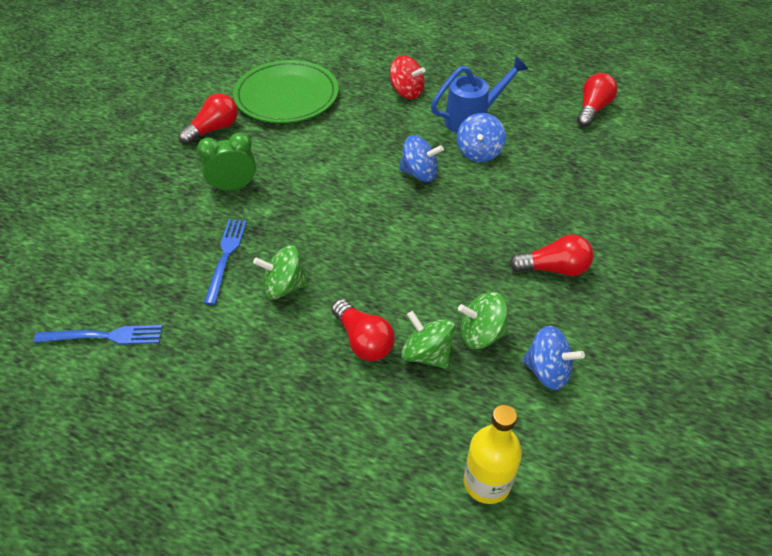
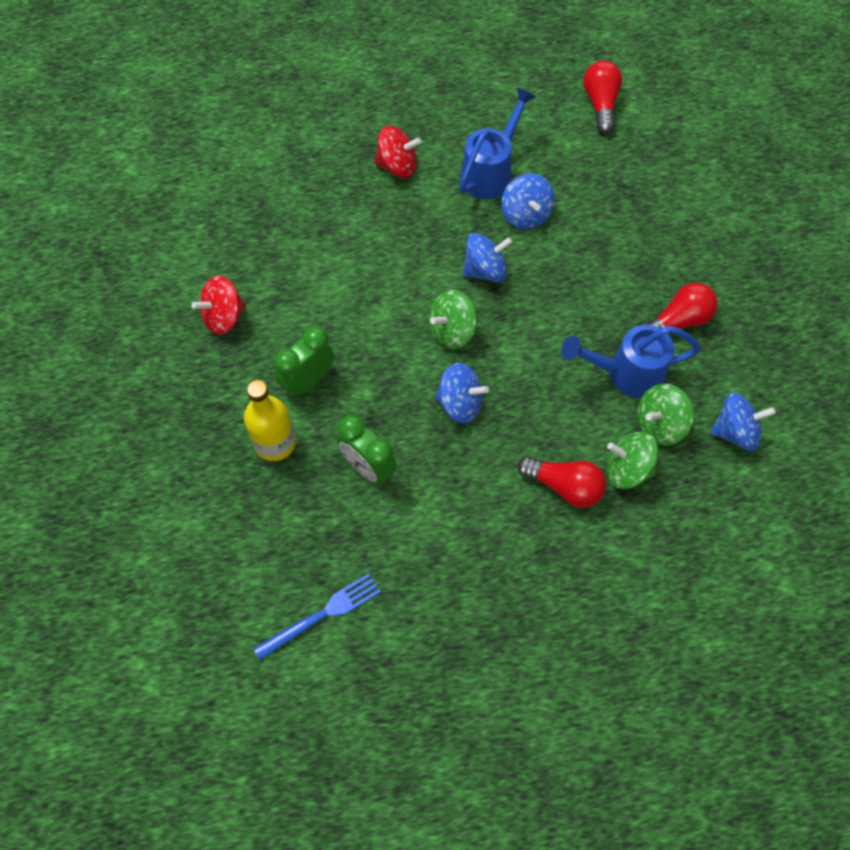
camera: 30 degrees left, 15 degrees up
(213, 129) = (224, 317): red light bulb -> red spinning top
(226, 257) = (368, 467): blue fork -> green clock
(284, 287) = (451, 470): green spinning top -> green spinning top (452, 331)
(286, 96) = (269, 232): green plate -> none
(328, 247) = (460, 403): none -> blue spinning top
(479, 285) = (626, 374): none -> blue watering can
(487, 482) = (750, 560): yellow bottle -> yellow bottle (275, 443)

